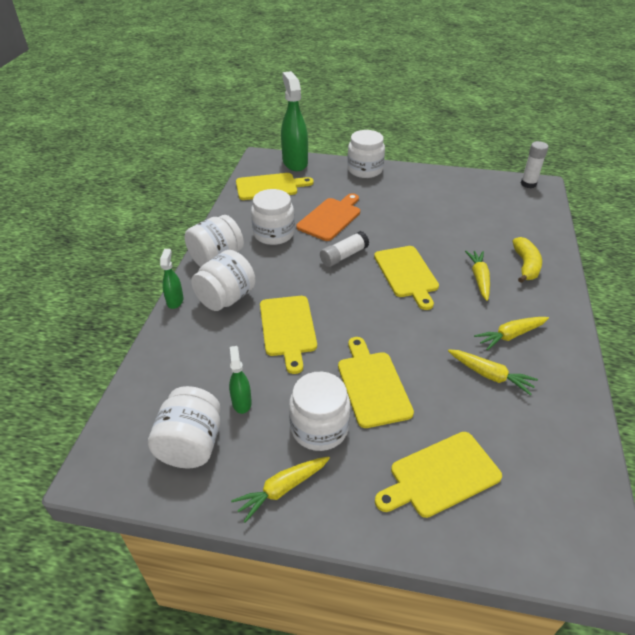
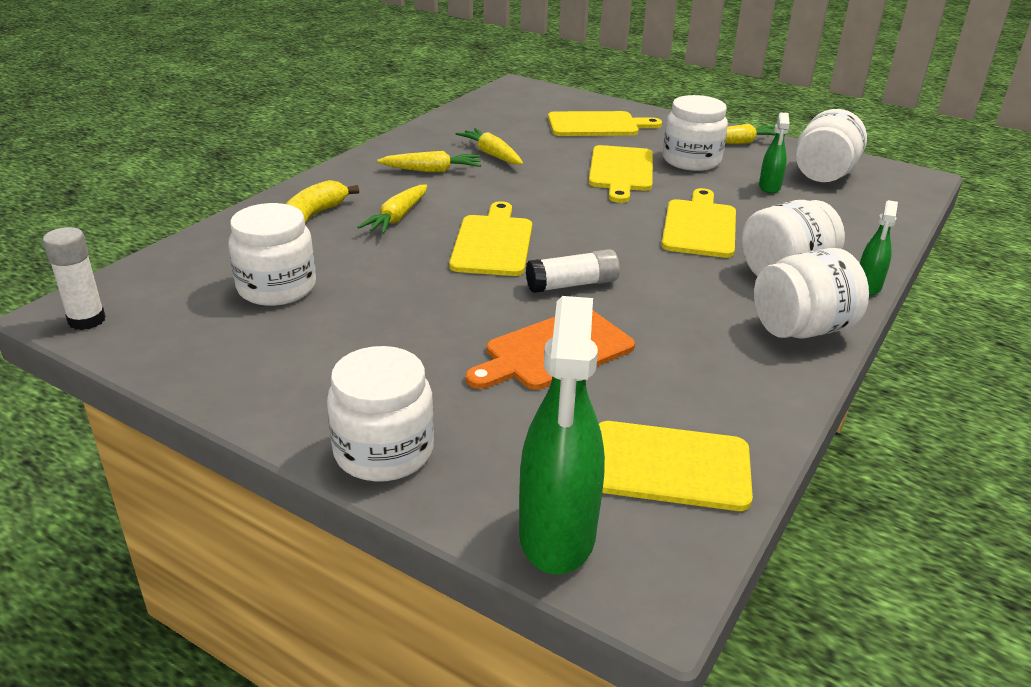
camera: 160 degrees left, 10 degrees down
(274, 234) = (683, 347): white jar -> white jar (277, 288)

